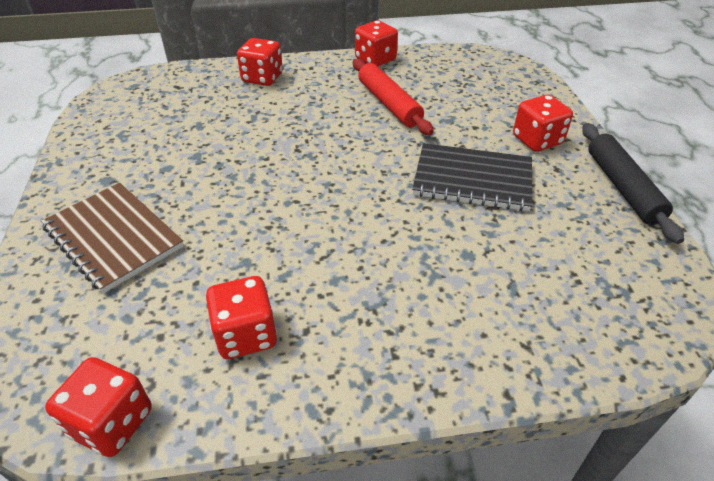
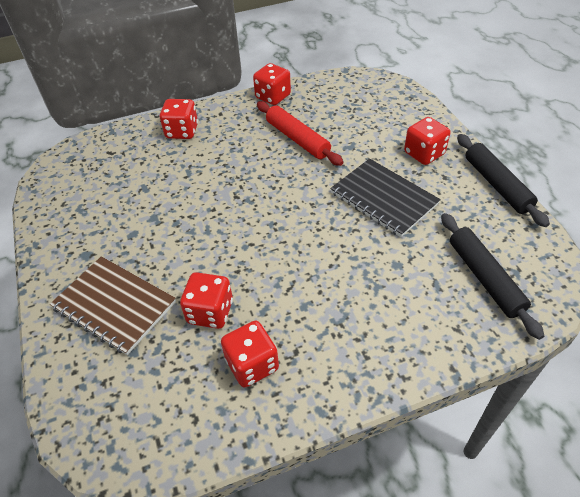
camera: 10 degrees left, 5 degrees up
(112, 423) = (177, 454): red dice -> red dice (210, 312)
(472, 179) = (383, 198): black notebook -> black notebook turned 45 degrees clockwise
(580, 291) = (484, 278): none -> black rolling pin

